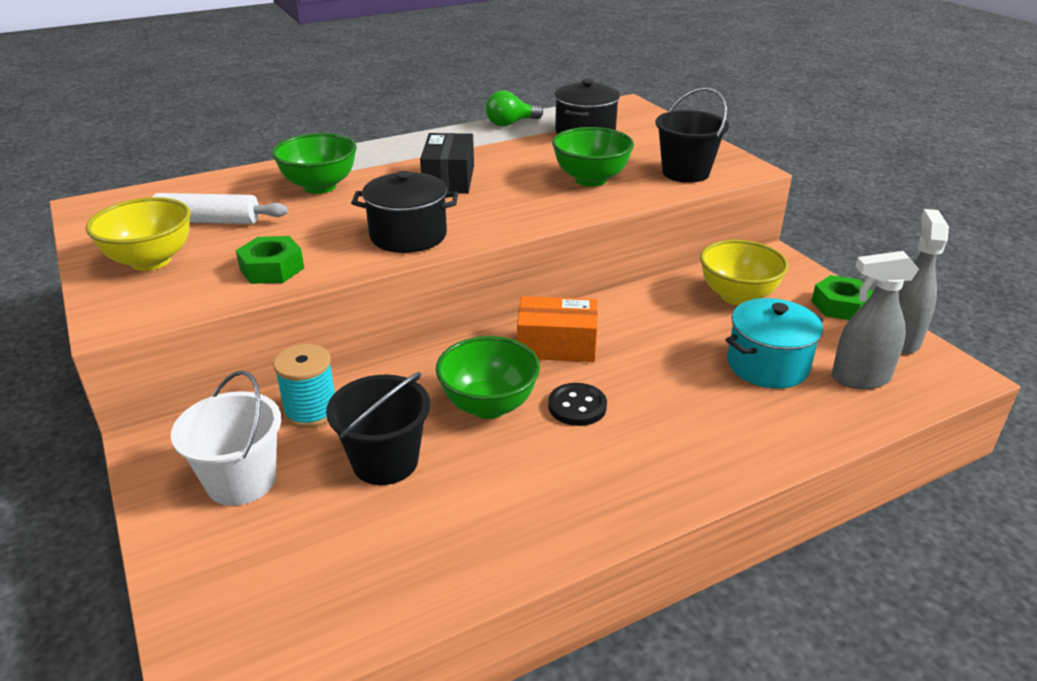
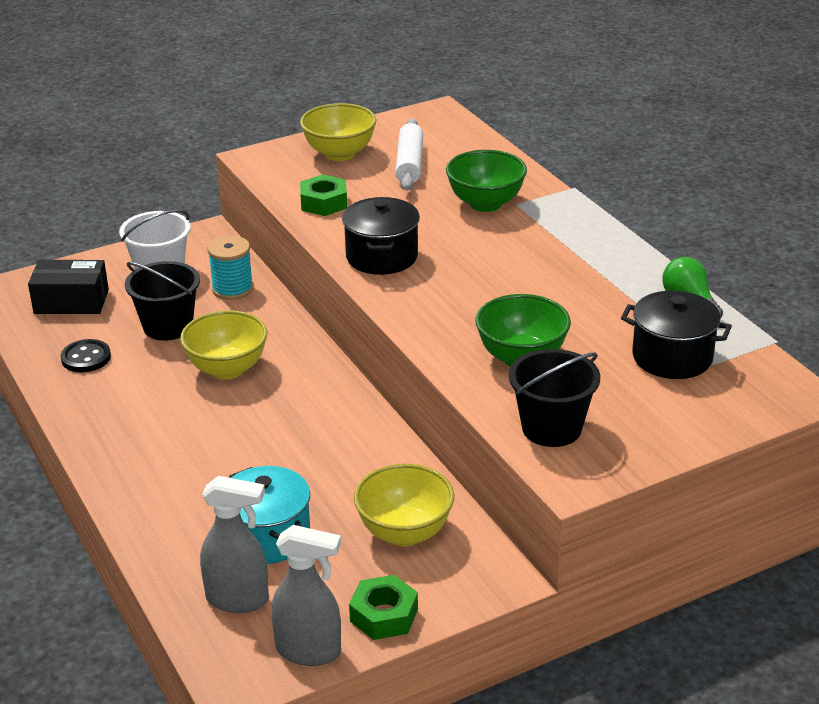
camera: 90 degrees right, 0 degrees up
(449, 179) = (511, 270): black box -> black box (71, 301)
(488, 405) = (227, 369): green bowl -> yellow bowl
(557, 345) = (313, 404): orange box -> none
(577, 406) = (219, 414): black button -> black button (86, 358)
(859, 378) = (238, 600): grey spray bottle -> grey spray bottle turned 105 degrees clockwise

